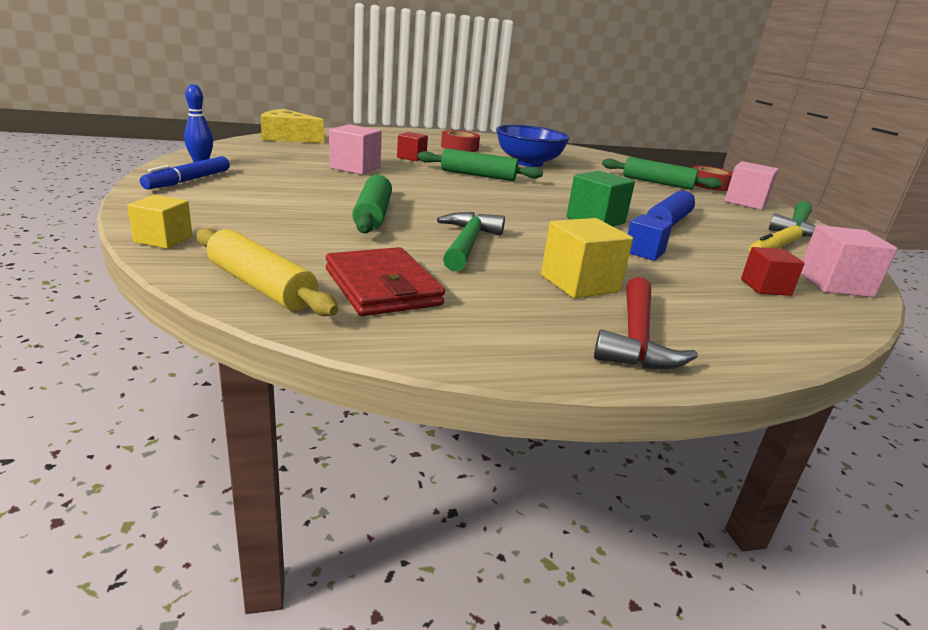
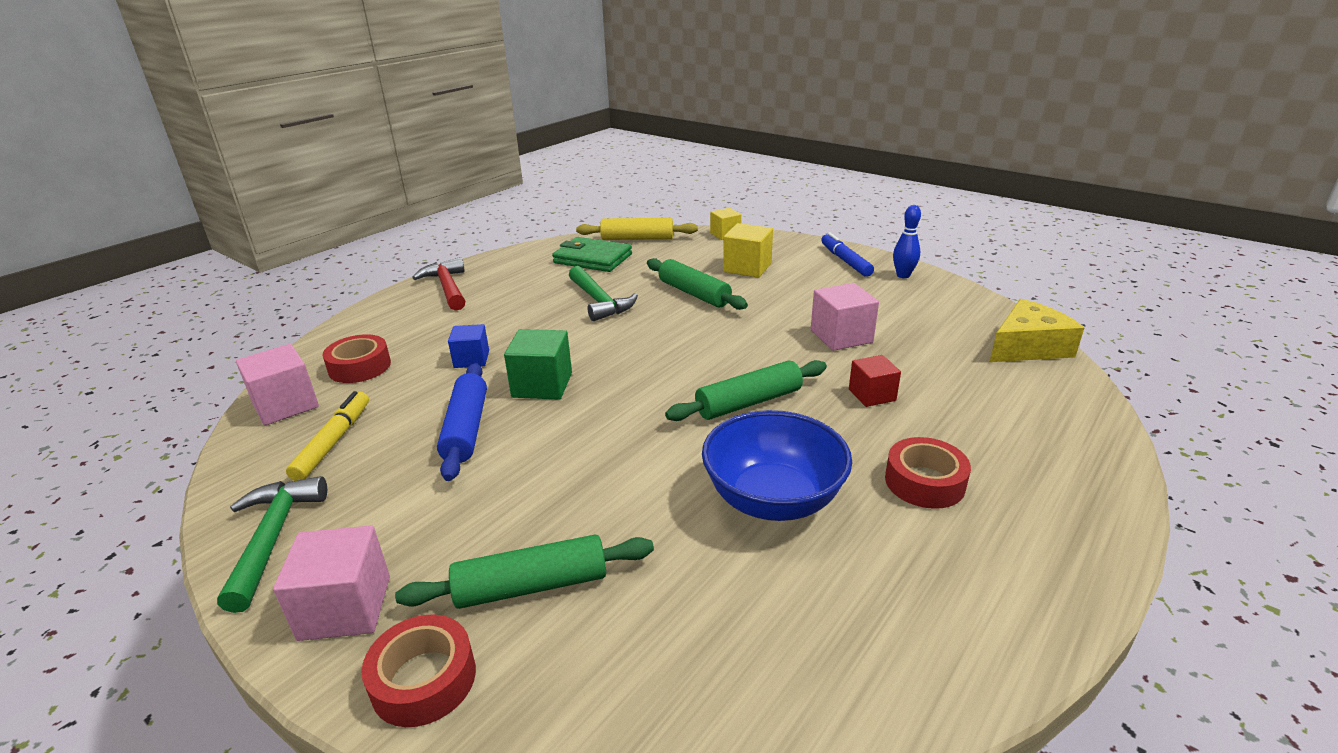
camera: 145 degrees right, 5 degrees up
(382, 287) = (593, 258): red wallet -> green wallet
(579, 283) = (499, 305): yellow cube -> yellow cube (747, 267)
(765, 287) = (359, 367): red cube -> red tape

